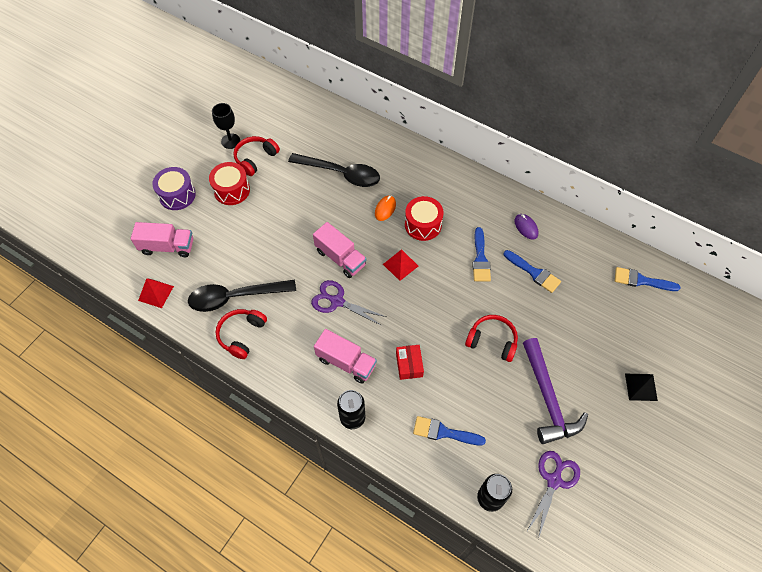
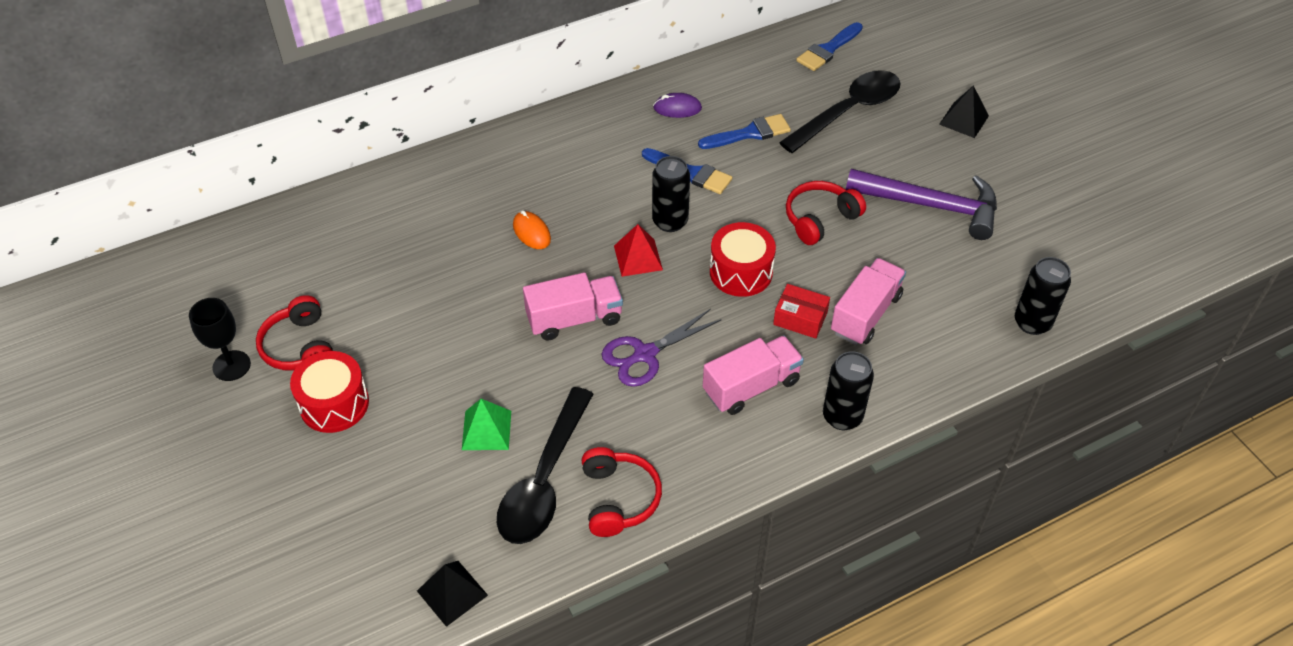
camera: 60 degrees left, 10 degrees down
(156, 293) = (452, 593): red pyramid -> black pyramid
(167, 247) = (371, 540): pink truck -> pink truck (865, 314)
(177, 195) = (275, 485): purple drum -> none
(241, 335) = (619, 498): red headphones -> red headphones turned 150 degrees counterclockwise
(251, 257) = (486, 430): none -> green pyramid
(341, 173) = (425, 254): black spoon -> black spoon (848, 111)
(423, 225) = (591, 205): red drum -> red drum (741, 272)
(436, 267) = (670, 221): none -> black can
(444, 432) = (919, 327): blue brush -> none
(554, 480) = (1039, 252): purple scissors -> none

